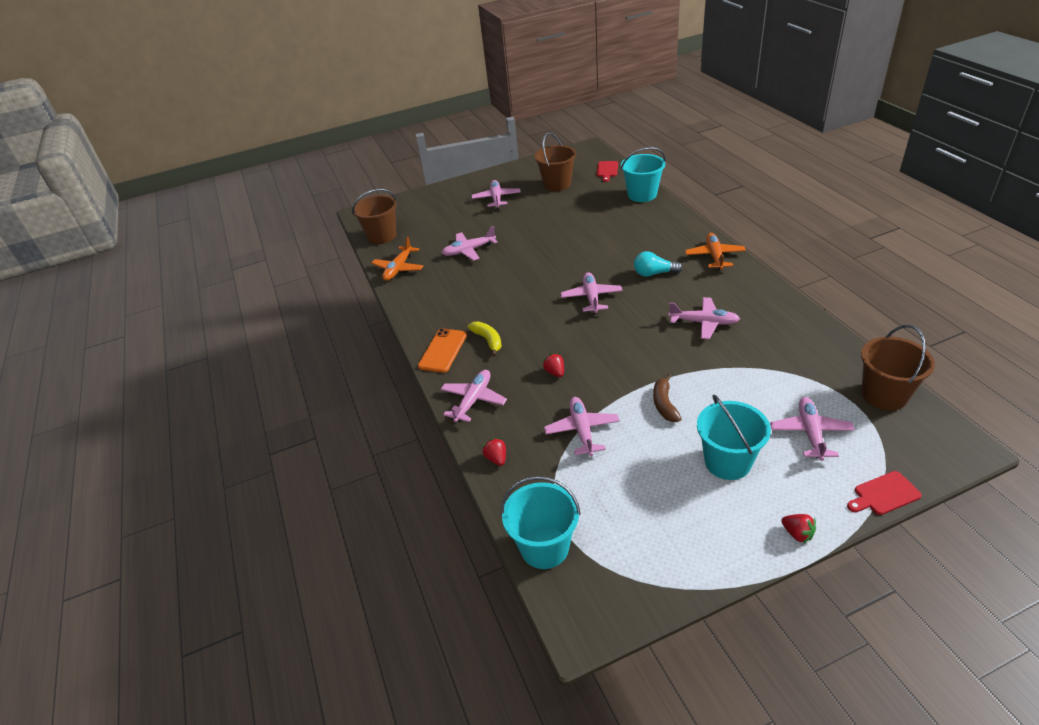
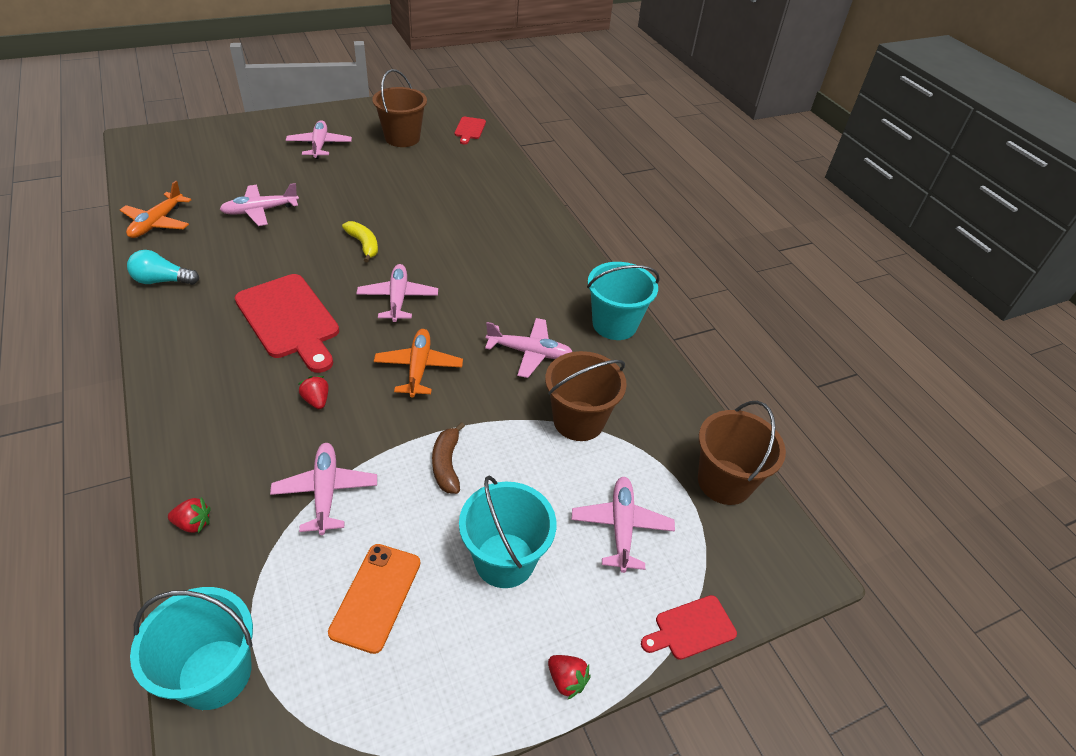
camera: 10 degrees left, 5 degrees up
(382, 236) = (151, 174): brown bucket -> brown bucket (578, 421)
(443, 350) = (175, 350): orange phone -> orange phone (376, 597)
(473, 400) = (192, 429): pink plane -> none
(488, 340) = (242, 342): yellow banana -> yellow banana (364, 245)
(496, 458) = (193, 523): red strawberry -> red strawberry turned 120 degrees clockwise
(516, 321) = (289, 320): none -> red cutting board
(642, 195) = (502, 168): turquoise bucket -> turquoise bucket (614, 324)
(654, 273) = (486, 276): turquoise light bulb -> turquoise light bulb (162, 281)
(714, 256) = (567, 263): orange plane -> orange plane (418, 367)

